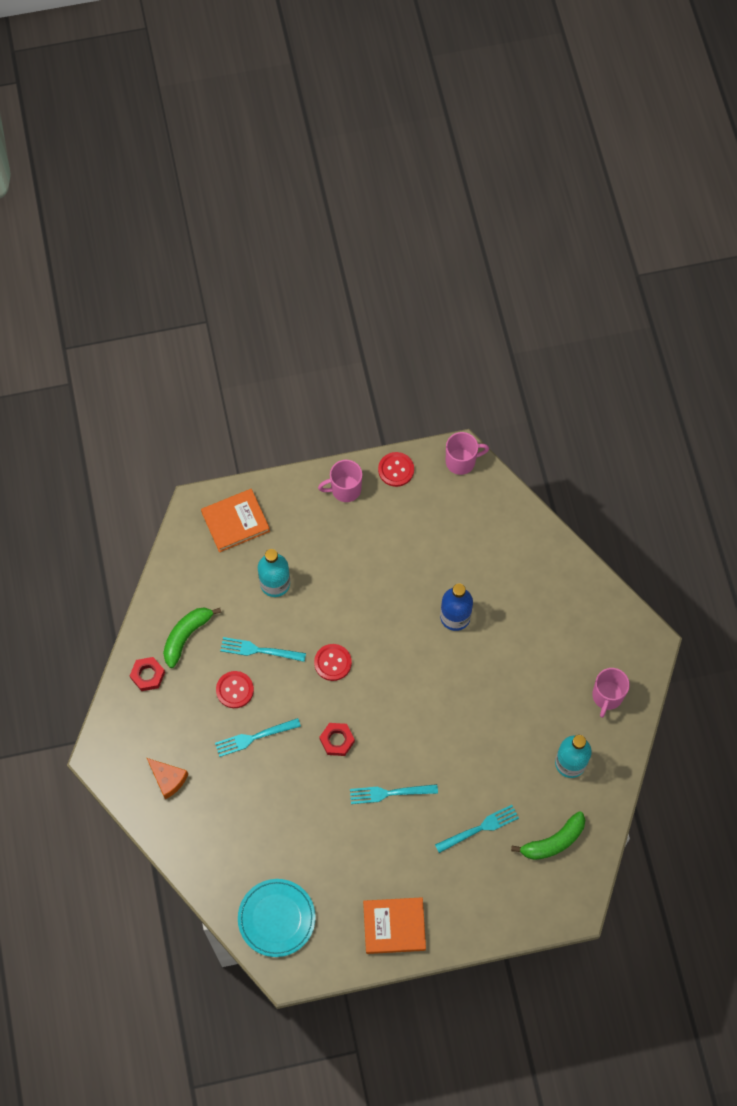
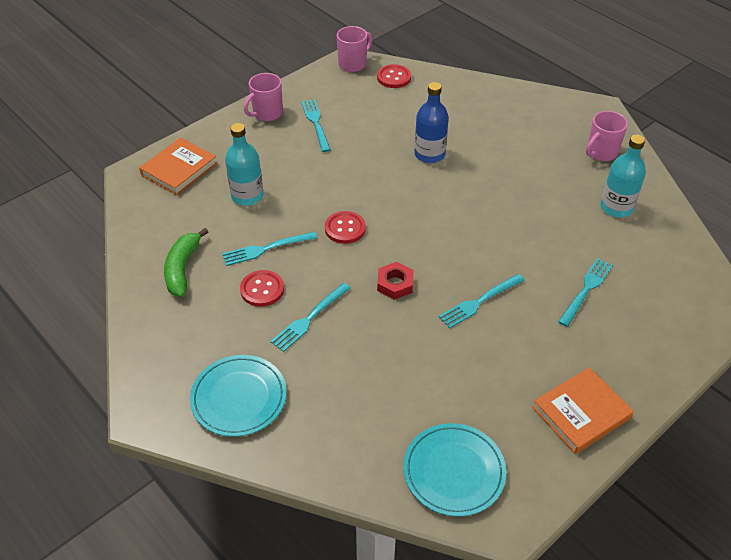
camera: 30 degrees left, 20 degrees down
(147, 675) = (159, 317): red nut -> none
(168, 779) = (239, 398): orange cheese -> turquoise plate
(380, 525) = (315, 123): none -> turquoise fork
(396, 470) = (302, 87): red button -> red button (394, 77)
(553, 841) = (658, 268): green banana -> none
(607, 696) = (601, 152): pink mug -> pink mug turned 60 degrees clockwise

